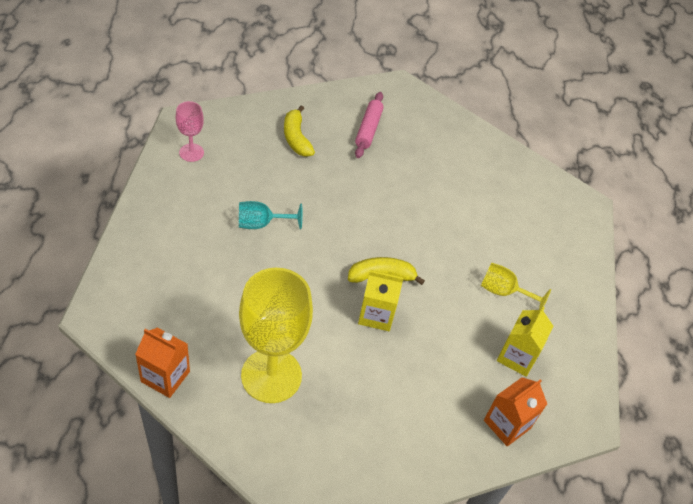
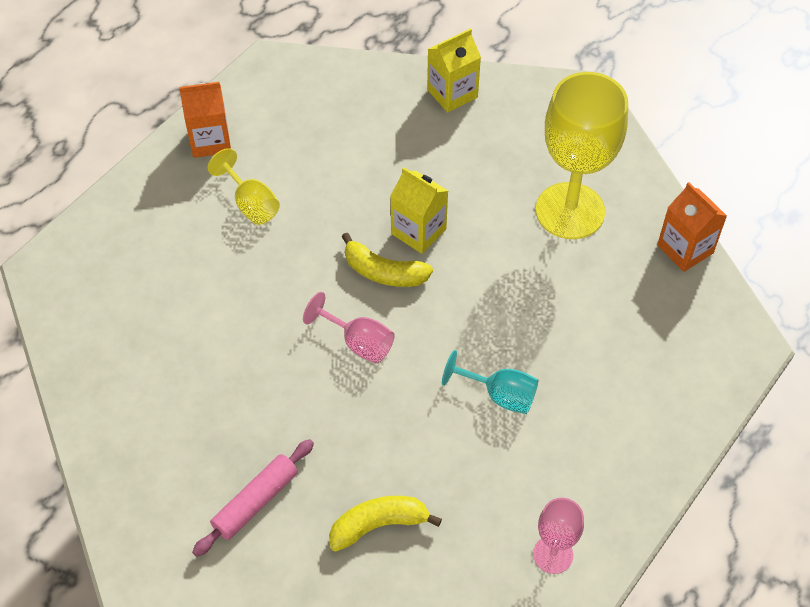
camera: 145 degrees left, 5 degrees up
(296, 138) = (378, 525): yellow banana -> yellow banana turned 120 degrees counterclockwise
(368, 225) = (358, 343): none -> pink goblet
(507, 424) = (354, 88): orange carton -> orange carton (210, 141)
(517, 357) = (293, 137): yellow carton -> yellow carton (452, 93)

